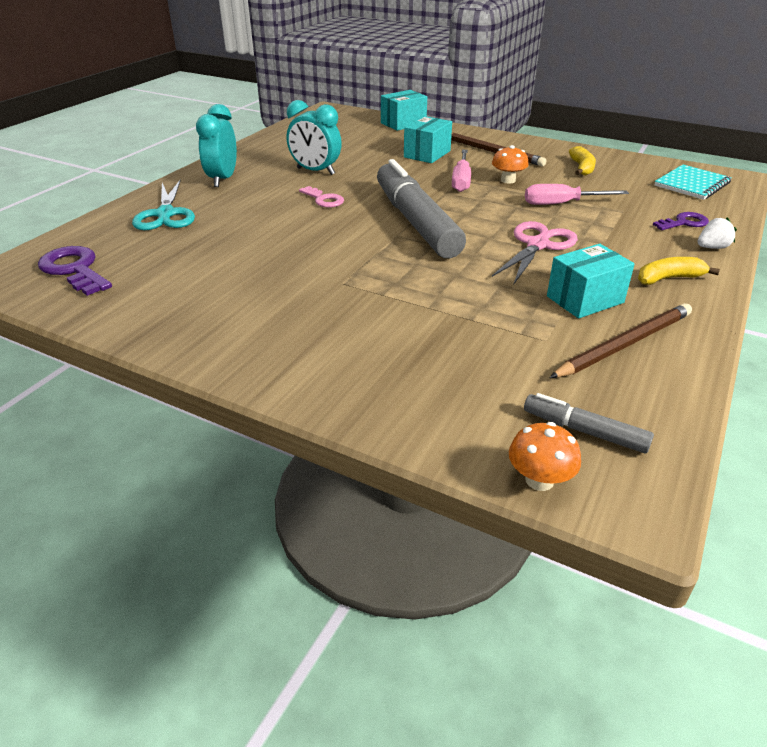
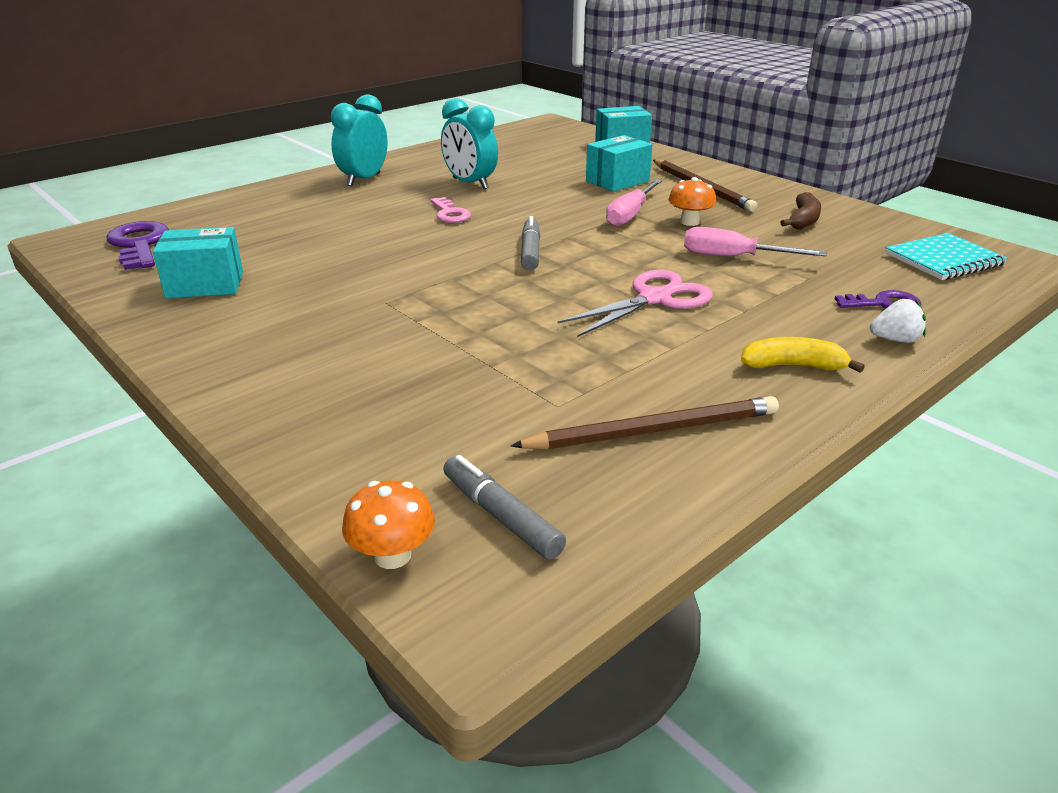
camera: 20 degrees right, 5 degrees down
(165, 214) = (273, 206): turquoise scissors -> none
(415, 222) = (530, 251): grey marker -> grey marker, size x0.45
(582, 168) = (803, 220): yellow banana -> brown banana
(585, 299) = (653, 370): turquoise box -> turquoise box (205, 285)

